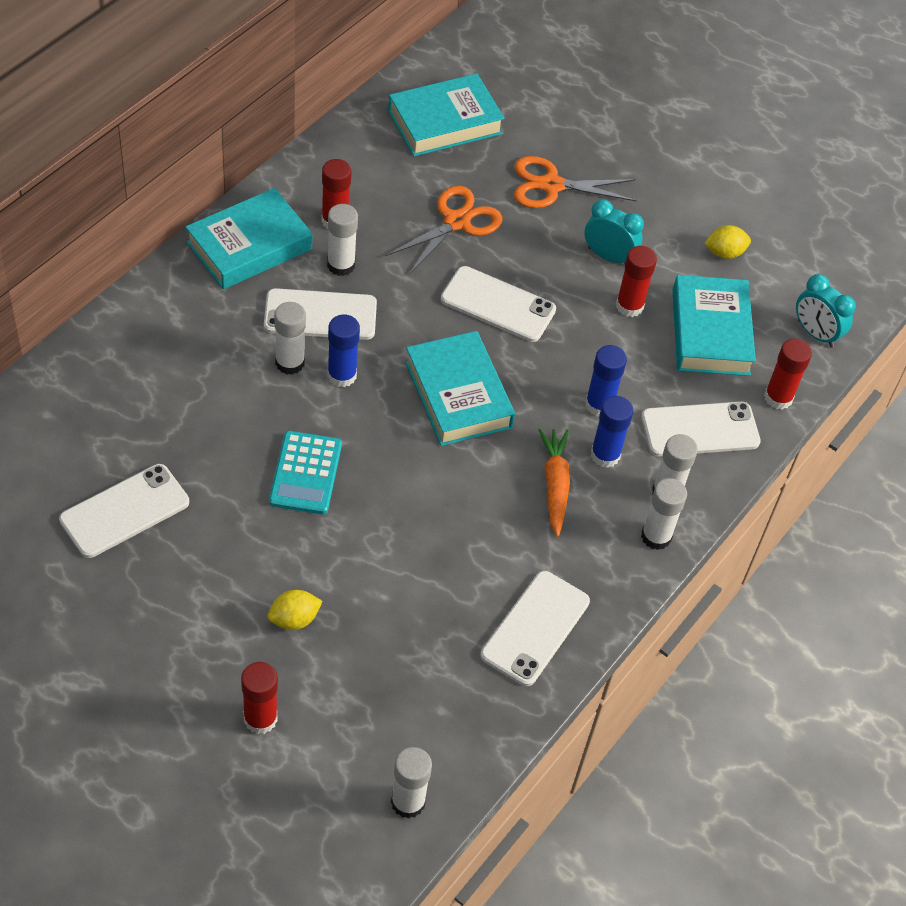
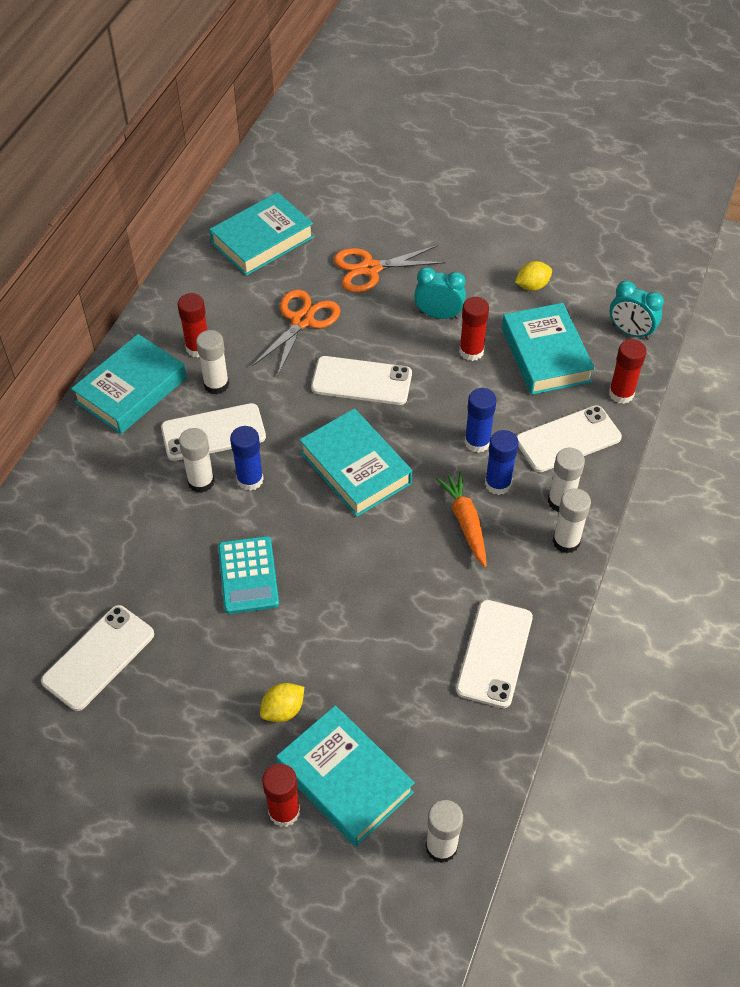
camera: 10 degrees left, 0 degrees up
(333, 706) = (345, 779): none -> turquoise book

